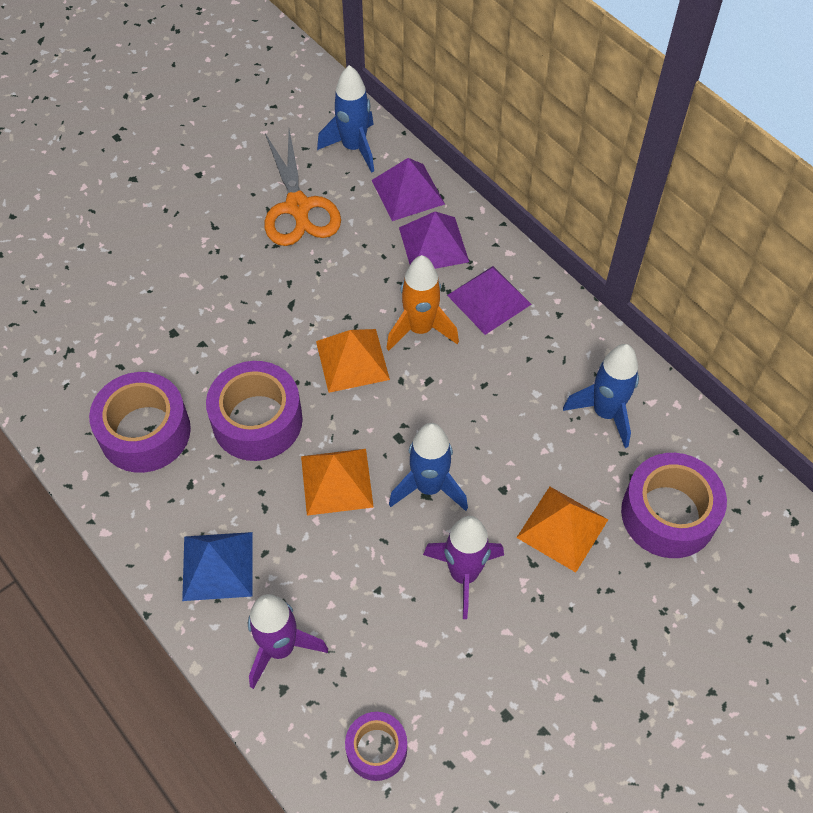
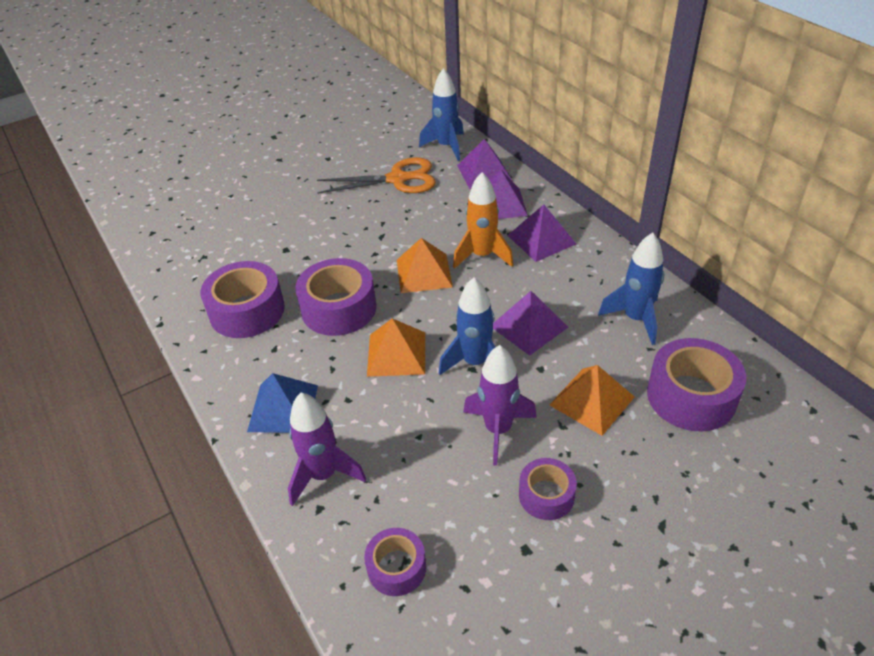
camera: 10 degrees right, 15 degrees down
(298, 208) = (398, 179): orange scissors -> orange scissors turned 90 degrees counterclockwise
(485, 431) = (529, 326): none -> purple pyramid
(522, 650) = (546, 495): none -> purple tape

